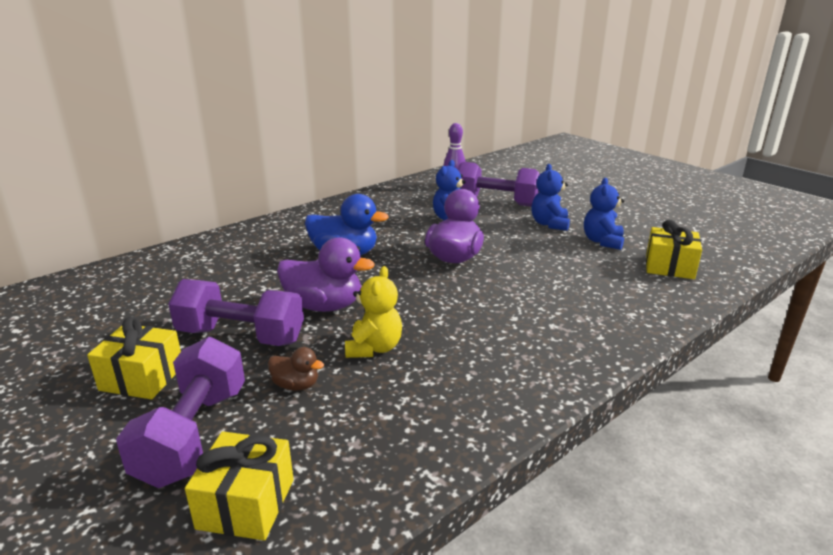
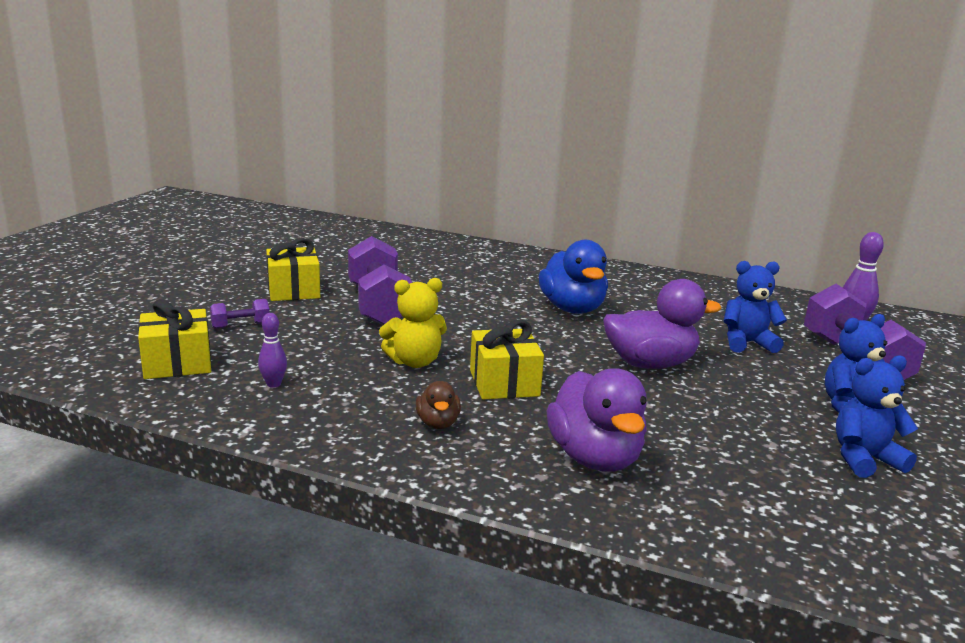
camera: 60 degrees right, 5 degrees down
(194, 434) = (241, 325): purple dumbbell -> purple dumbbell, size x0.44
(296, 385) = (328, 344): brown duck -> brown duck (438, 423)
(324, 306) = (462, 324): purple duck -> purple duck (595, 458)
(354, 439) = (273, 384): none -> purple bowling pin
(669, 267) = (871, 531): yellow gift -> yellow gift (504, 383)

